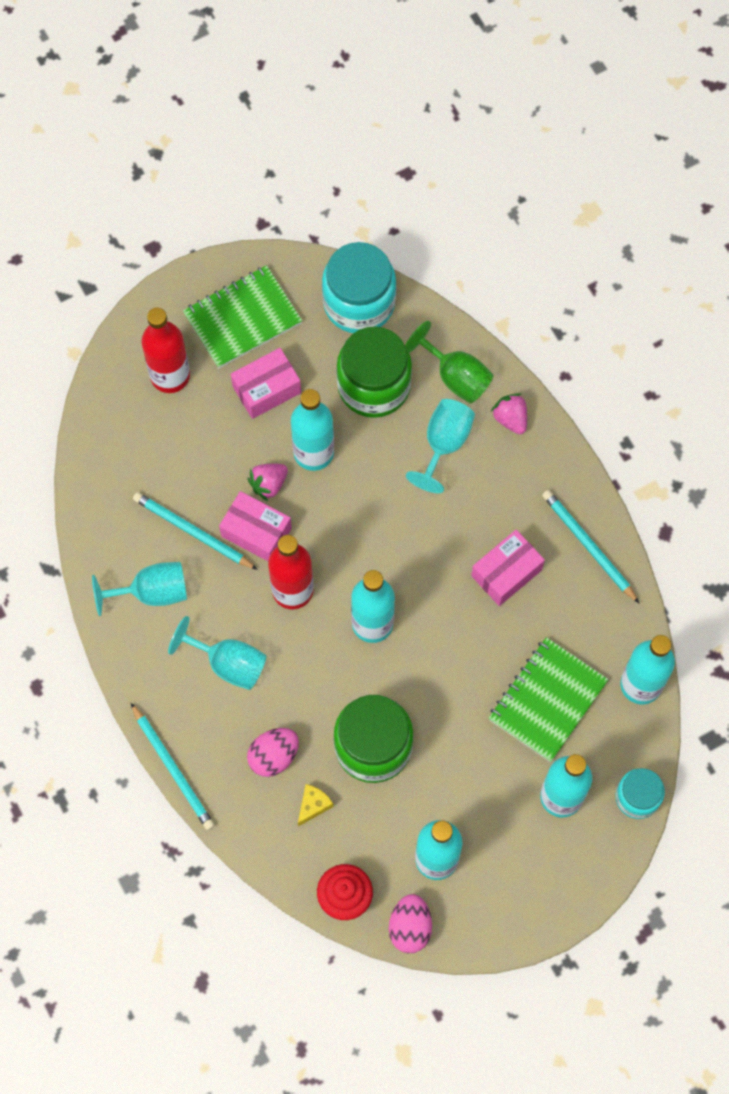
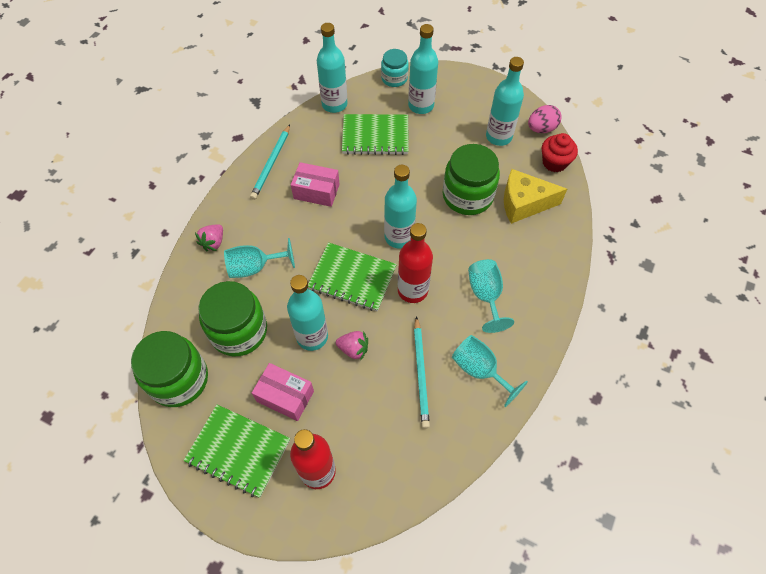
camera: 125 degrees left, 10 degrees down
(173, 768) = (570, 283): turquoise pencil -> none
(256, 532) = (391, 335): pink box -> none
(274, 756) = (516, 238): pink egg -> none
(313, 805) = (524, 203): yellow cheese -> yellow cheese, size x2.14
(355, 536) = (352, 278): none -> green notebook
(359, 303) = (179, 379): turquoise jar -> green jar
(455, 376) = (202, 288): green goblet -> none

